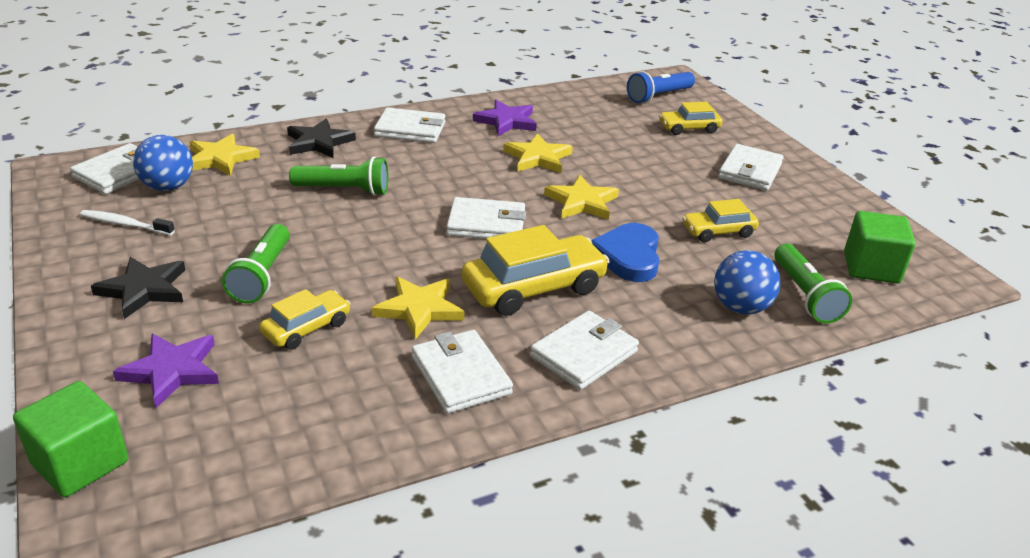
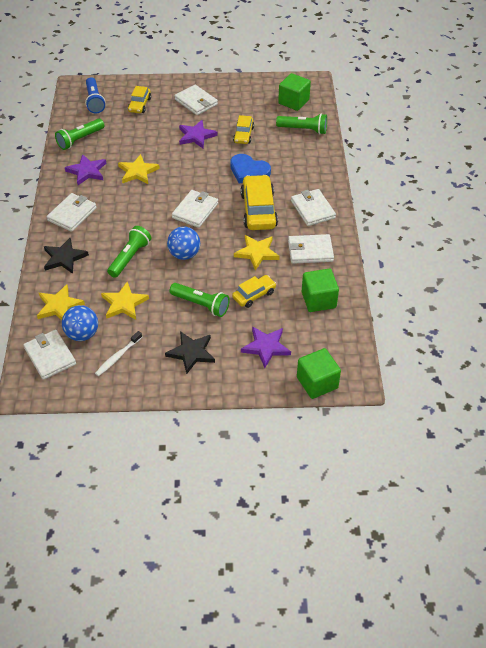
camera: 65 degrees left, 15 degrees up
(306, 328) = (254, 295): yellow car -> yellow car turned 75 degrees clockwise
(323, 416) = (318, 300): none -> green cube
(568, 103) = (80, 139): none -> green flashlight
(582, 202) = (193, 170): yellow star -> yellow star (124, 303)
(668, 188) = (196, 136): none -> purple star
(740, 307) = (303, 152): blue ball -> blue ball (184, 254)

